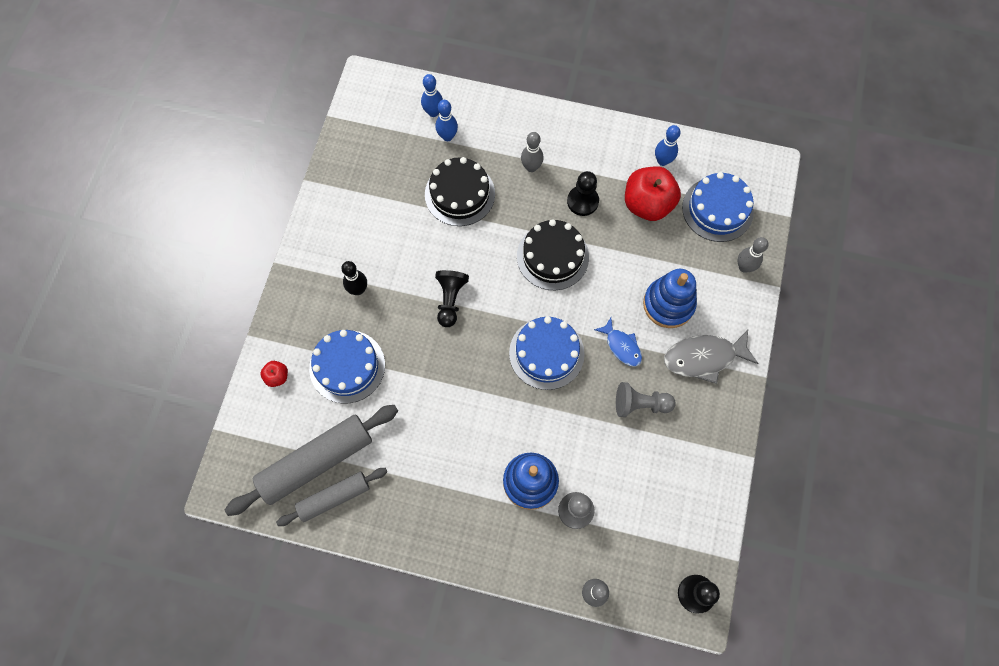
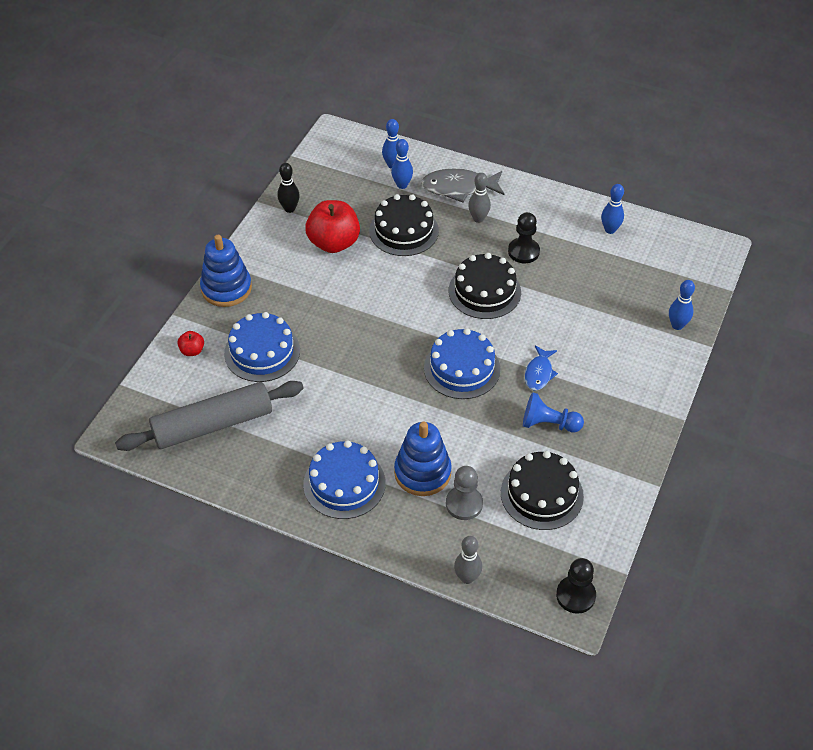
camera: 10 degrees right, 20 degrees down
(334, 498) = (223, 457): grey rolling pin -> none
(358, 289) = (287, 292): black bowling pin -> black bowling pin (289, 208)
(450, 300) = (375, 313): black pawn -> none
(621, 346) = (539, 373): blue fish -> blue fish turned 45 degrees clockwise
(640, 404) = (548, 424): grey pawn -> blue pawn
(647, 204) = (588, 262): red apple -> red apple (334, 243)
(647, 486) = (541, 494): none -> black cake
(668, 304) = (593, 345): blue stacking toy -> blue stacking toy (226, 288)
(704, 358) = (622, 394): grey fish -> grey fish (459, 188)
(717, 209) = (658, 275): blue cake -> blue cake (344, 483)
(744, 267) = (677, 325): grey bowling pin -> blue bowling pin

